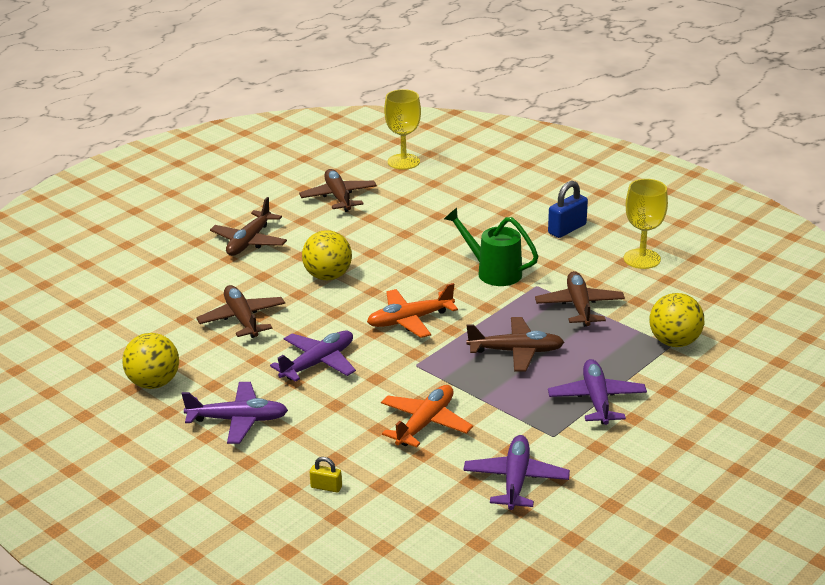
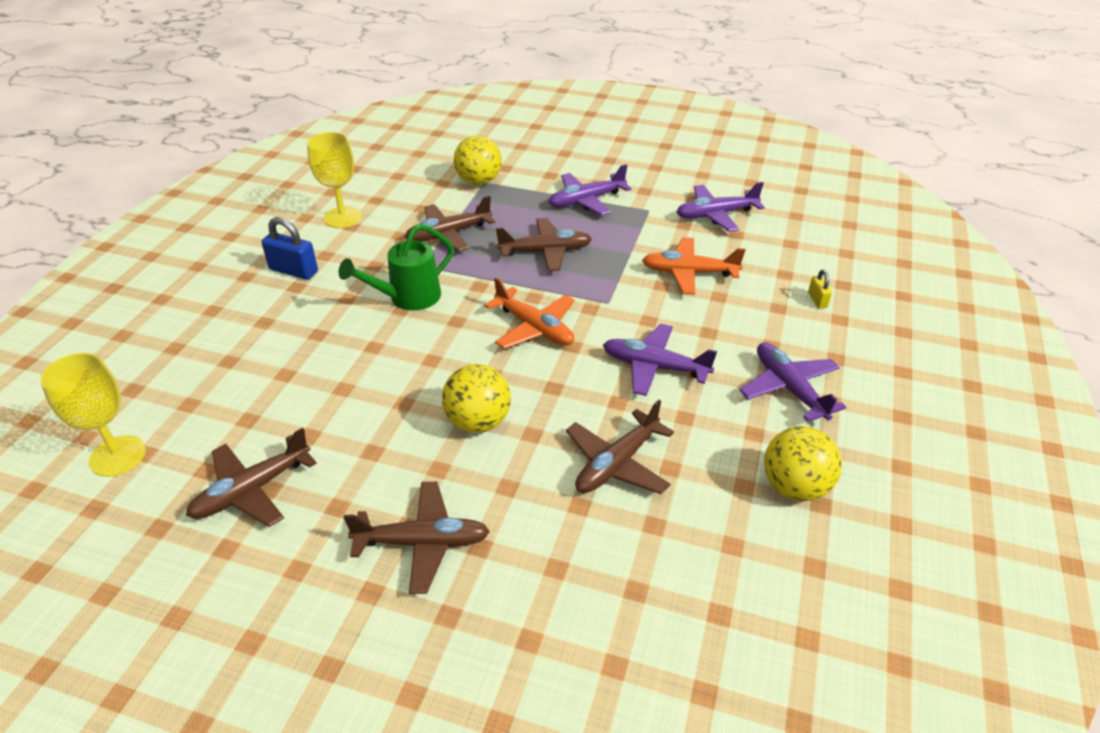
camera: 115 degrees left, 10 degrees up
(493, 272) = (407, 298): green watering can -> green watering can turned 45 degrees clockwise
(516, 351) = (546, 251): brown plane -> brown plane turned 105 degrees clockwise

